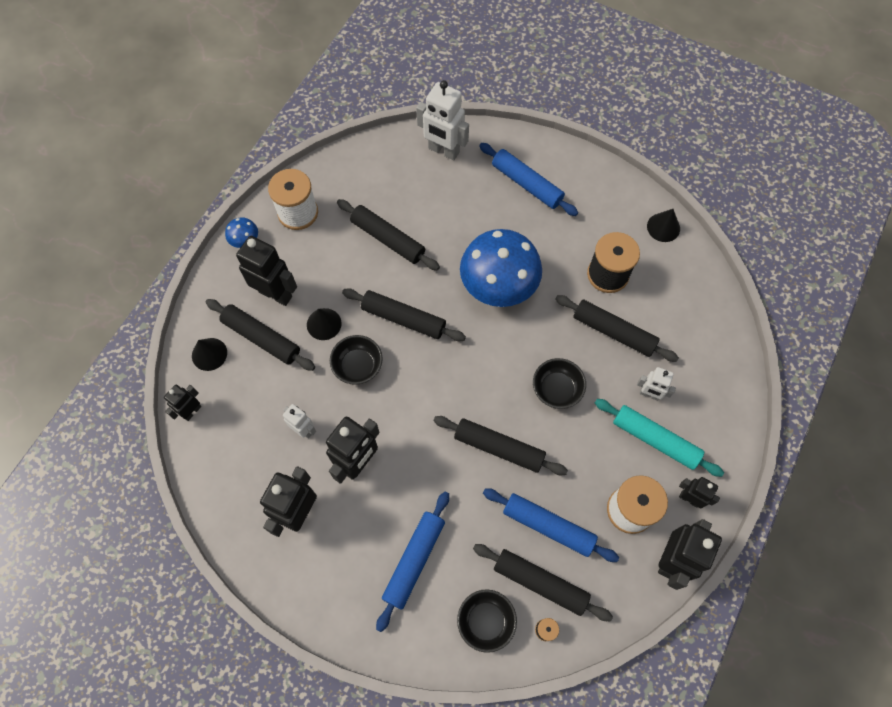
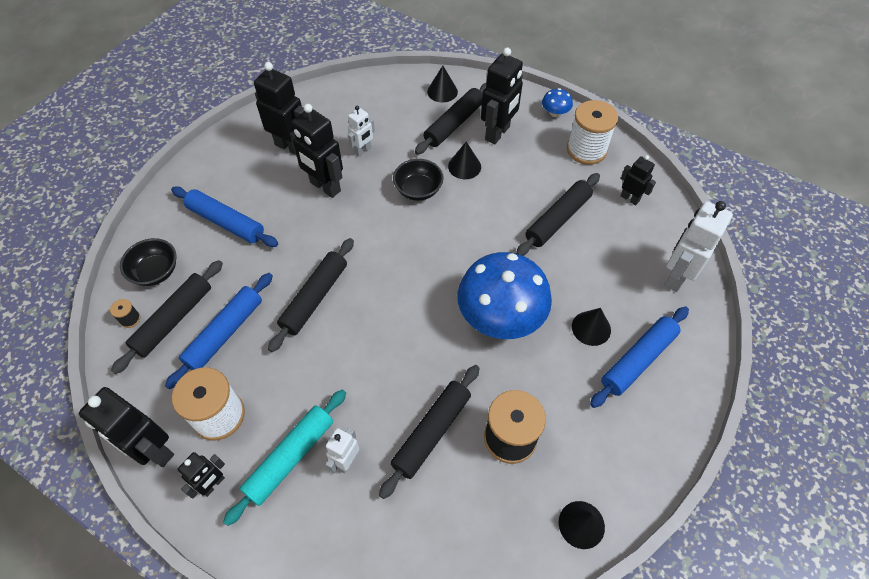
camera: 95 degrees right, 10 degrees down
(192, 411) = (392, 82): black robot -> black robot (630, 198)
(403, 318) = (465, 227): black rolling pin -> none
(501, 216) = (591, 328): none -> black cone
(556, 389) = (368, 360): black bowl -> none

